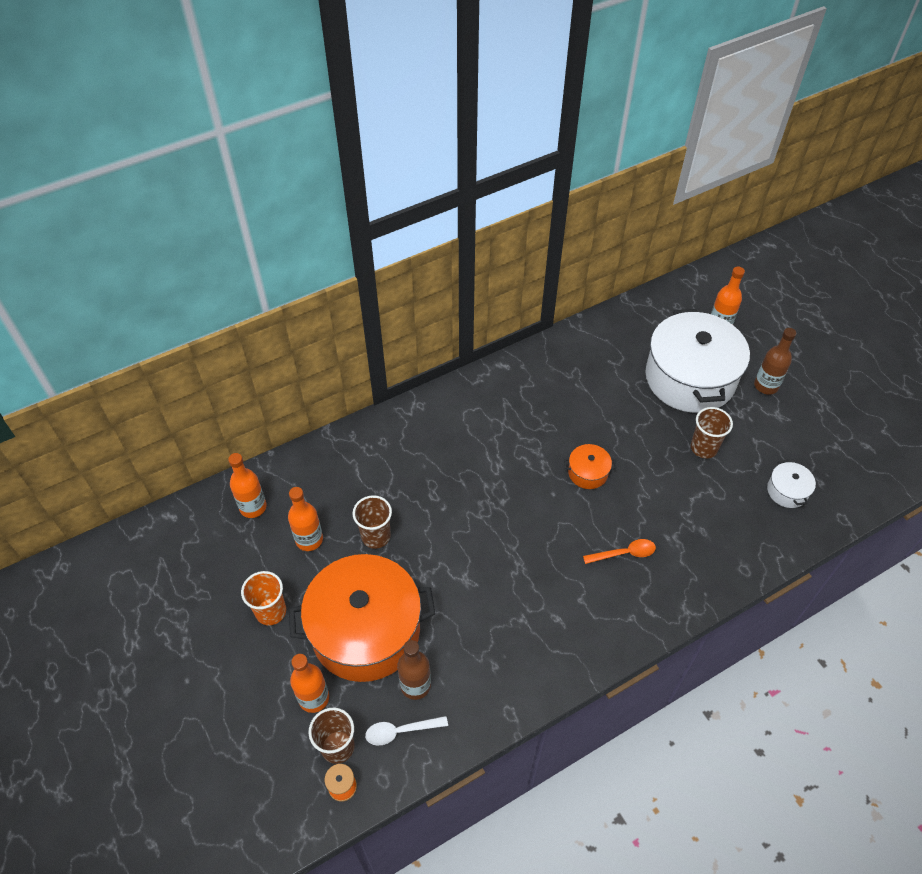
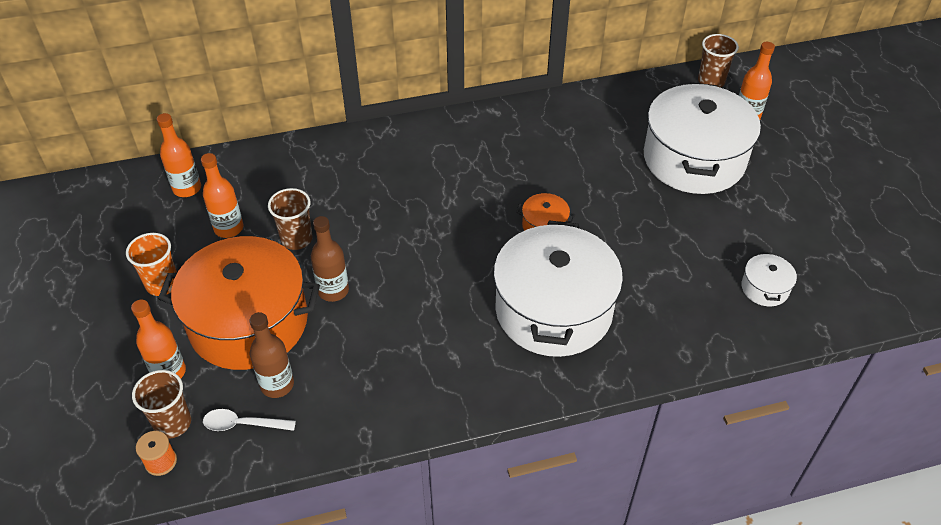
camera: 15 degrees right, 5 degrees down
(624, 553) = (553, 310): orange spoon -> white pot
(704, 448) = (683, 227): brown cup -> brown cup (711, 81)
(766, 386) = (779, 182): brown bottle -> brown bottle (333, 290)

